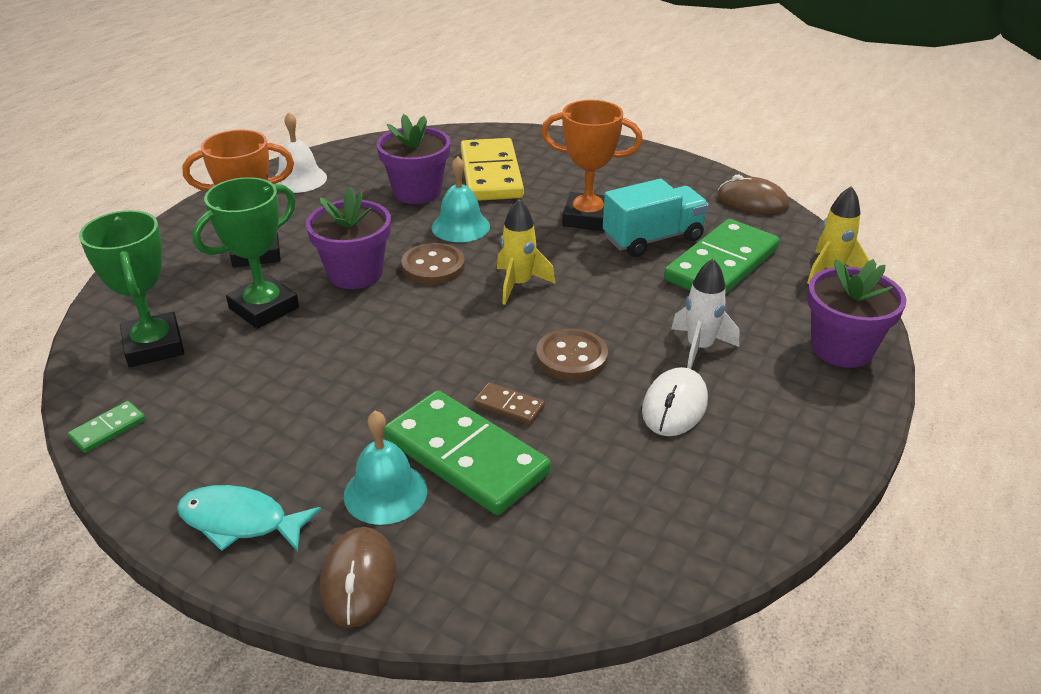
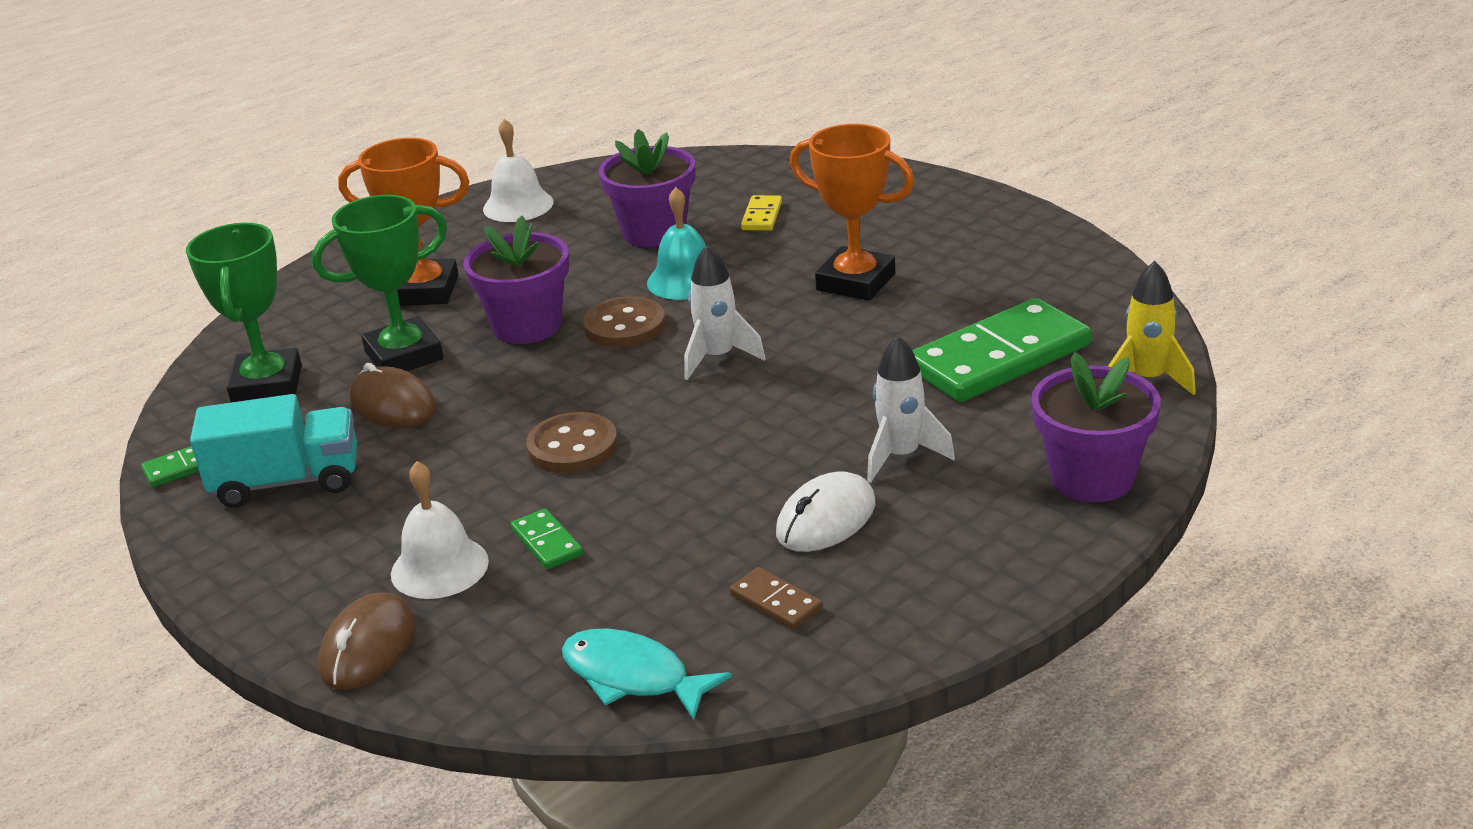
camera: 20 degrees right, 5 degrees down
(240, 521) = (276, 575): turquoise fish -> turquoise fish (633, 677)
(385, 492) = (439, 567): turquoise bell -> white bell
(465, 456) = (546, 542): green domino -> green domino, size x0.43
(491, 174) = (762, 216): yellow domino -> yellow domino, size x0.43
(509, 406) = (626, 495): brown domino -> brown domino (776, 602)
(519, 284) = (718, 358): yellow rocket -> white rocket
(571, 357) = (733, 449): brown button -> brown button (572, 447)
(653, 239) = (927, 316): turquoise truck -> turquoise truck (287, 482)
(752, 201) = (1099, 278): brown mouse -> brown mouse (393, 405)

